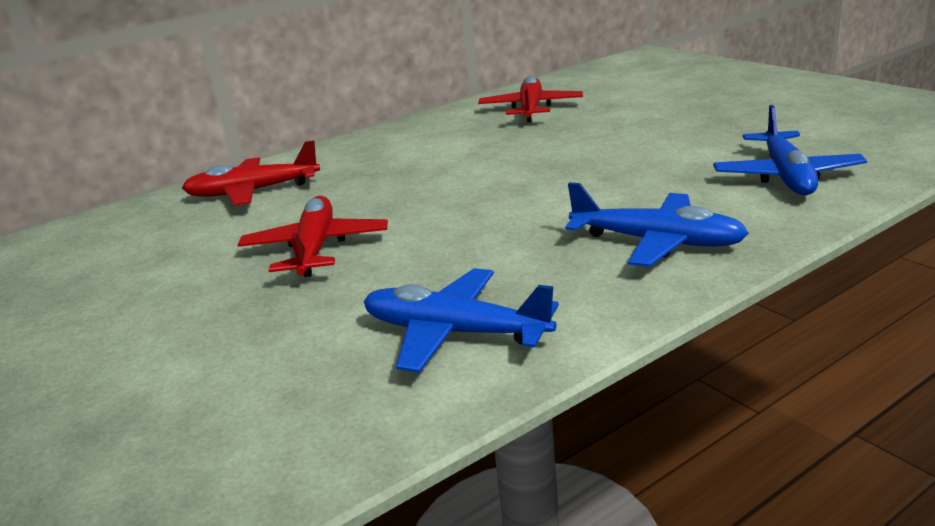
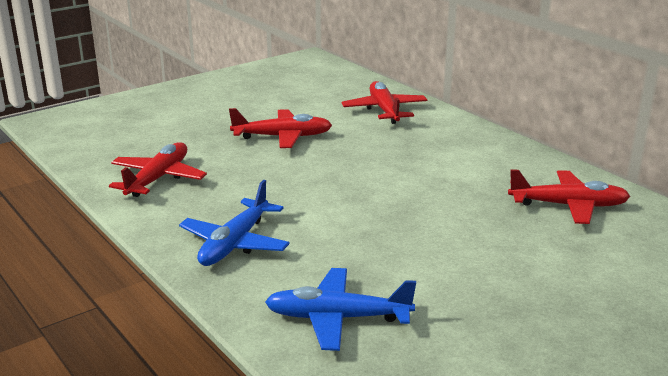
camera: 85 degrees right, 0 degrees up
(454, 333) = (158, 178): blue plane -> red plane

